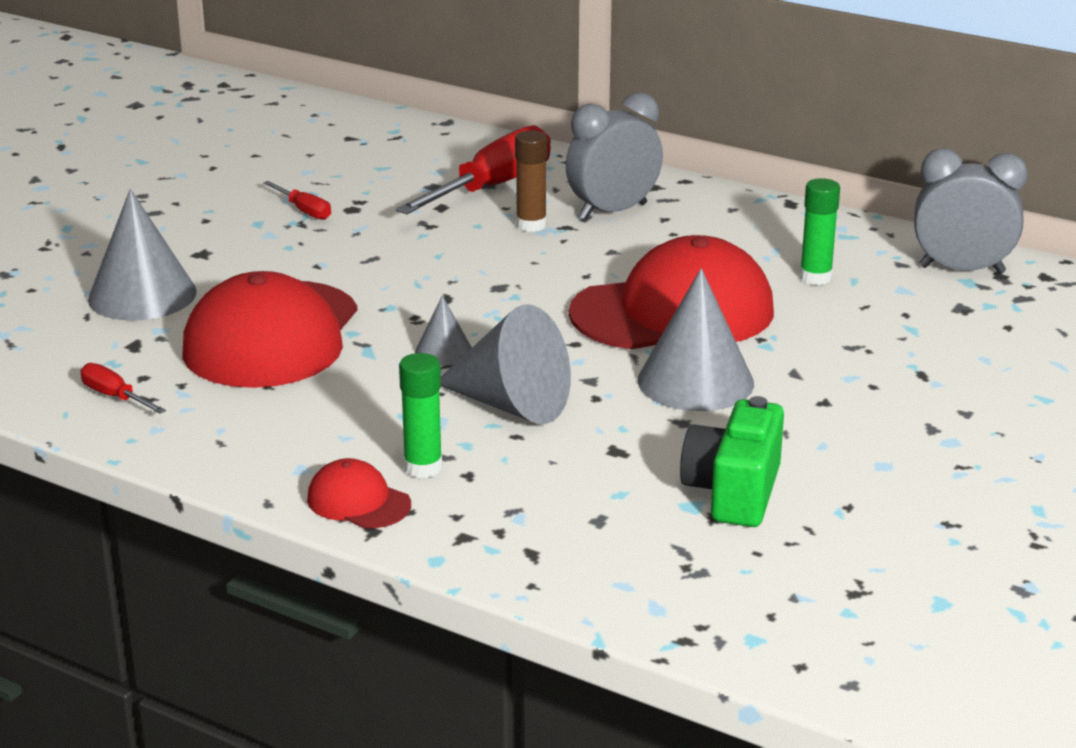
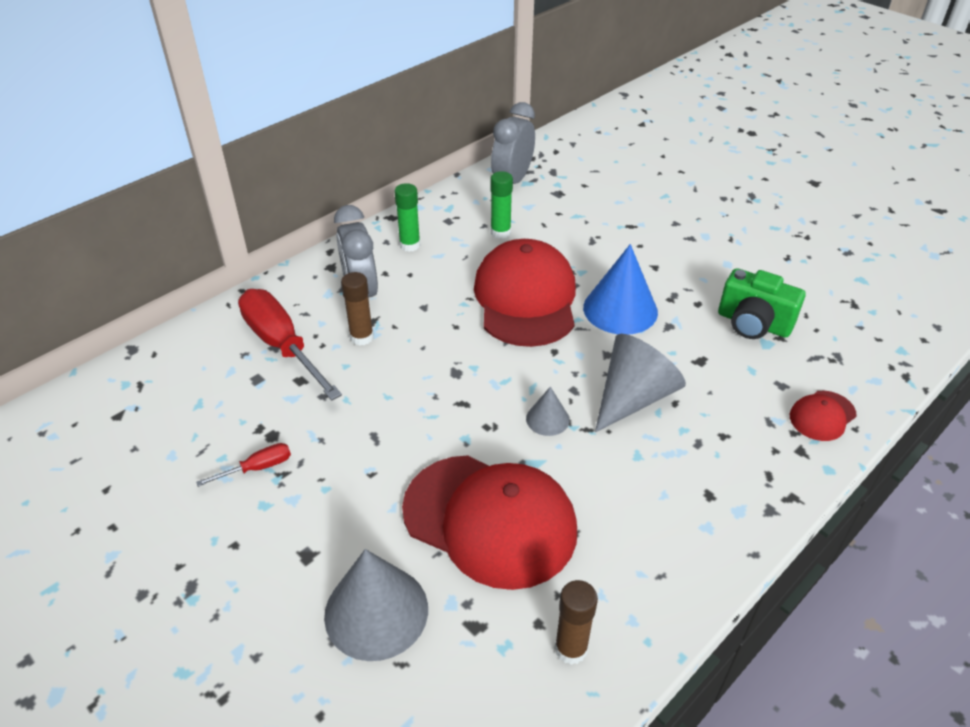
camera: 75 degrees left, 15 degrees up
(115, 397) = (571, 649): red screwdriver -> brown glue stick
(358, 502) = (756, 499): red cap -> red cap (822, 416)
(423, 467) = (713, 457): green glue stick -> green glue stick (410, 245)
(695, 381) = (620, 309): grey cone -> blue cone

